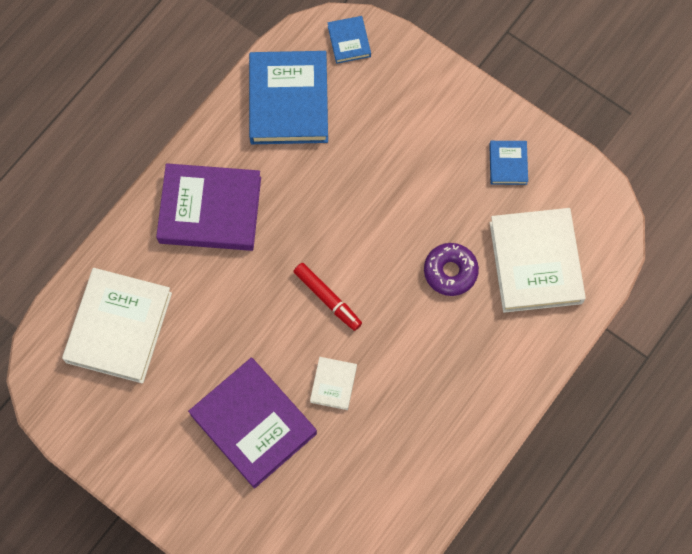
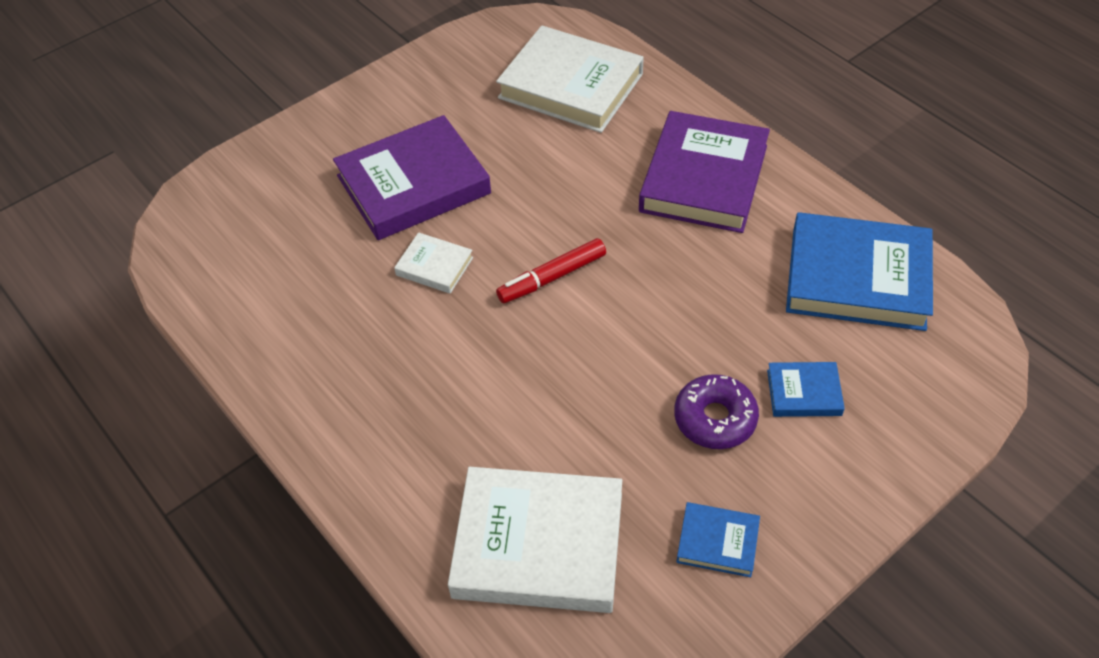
camera: 105 degrees right, 20 degrees down
(349, 41) = (956, 364): blue book -> blue book (804, 393)
(450, 271) = (553, 425): purple donut -> purple donut (715, 419)

